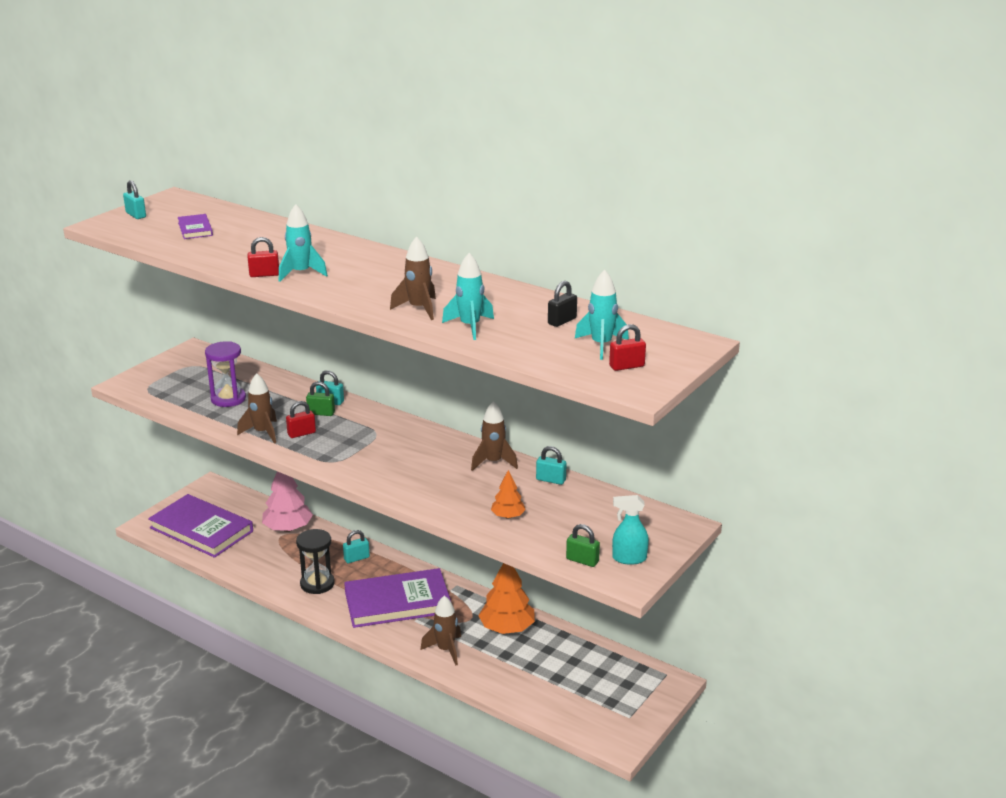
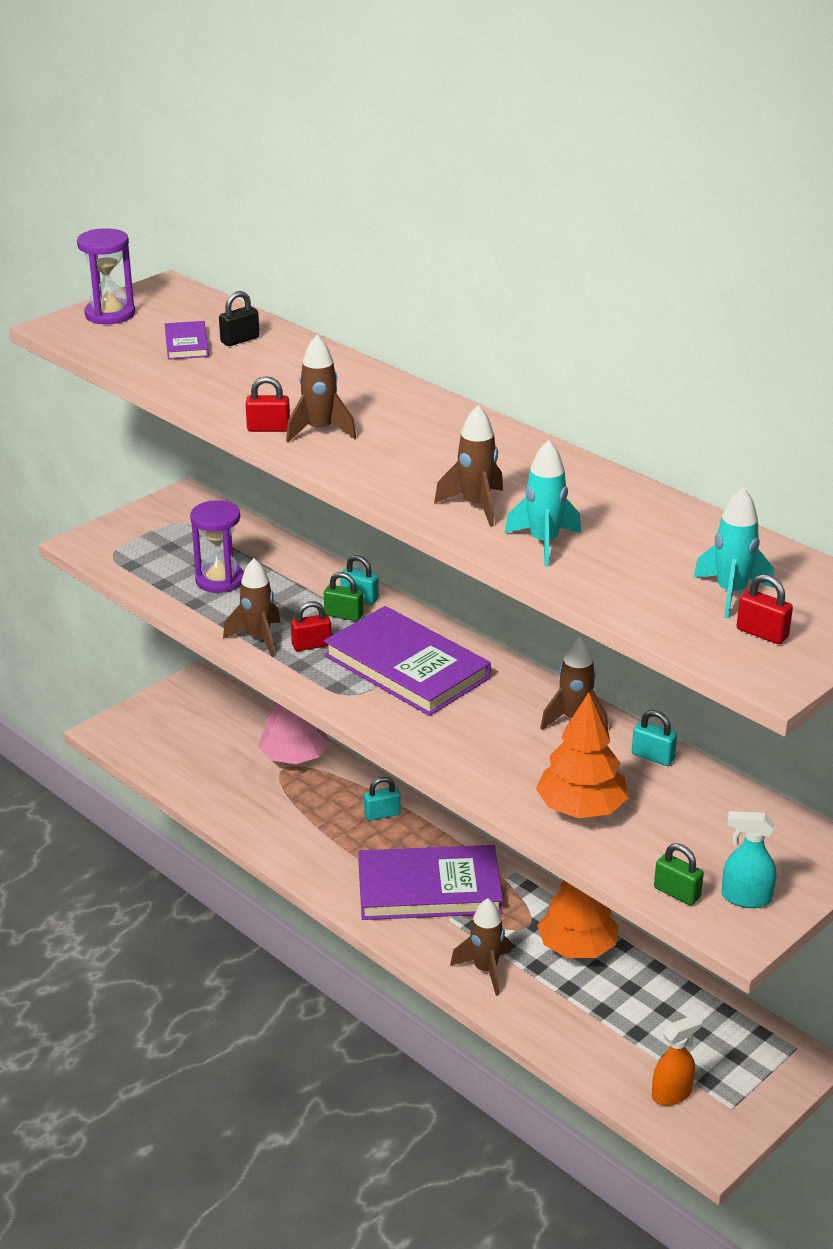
camera: 10 degrees right, 5 degrees up
(136, 215) = (110, 314): turquoise padlock -> purple hourglass
(201, 529) = (177, 746): purple book -> purple book (407, 667)
(301, 273) = (320, 431): turquoise rocket -> brown rocket
(317, 584) = (322, 847): black hourglass -> none
(508, 516) = (581, 809): orange tree -> orange tree, size x1.83
(562, 321) = (680, 545): black padlock -> black padlock (240, 340)
(587, 713) = (672, 1093): none -> orange spray bottle
(626, 366) = (762, 633): red padlock -> red padlock turned 45 degrees clockwise

